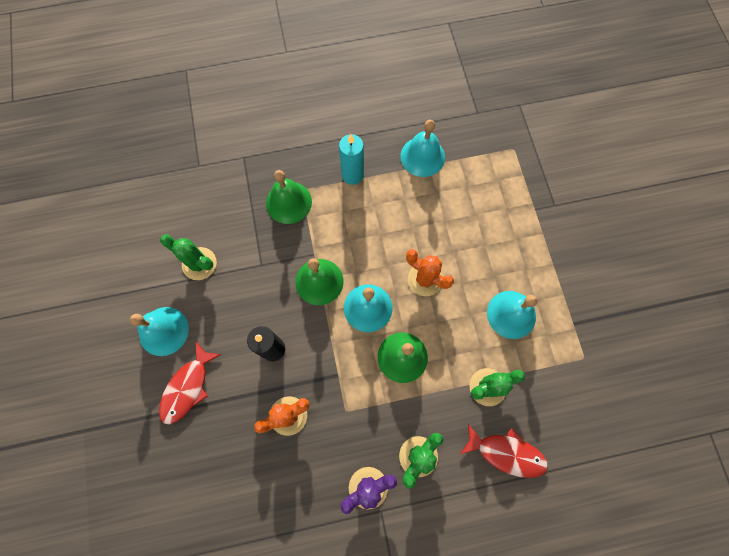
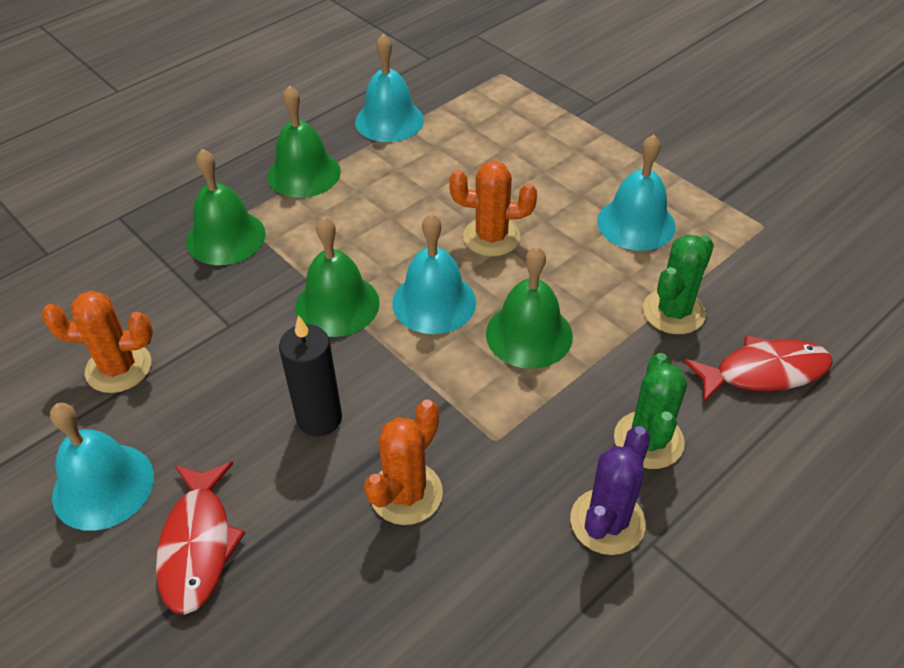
camera: 30 degrees left, 25 degrees down
(199, 263) = (119, 368): green cactus -> orange cactus
(352, 175) = (304, 173): turquoise candle -> green bell

